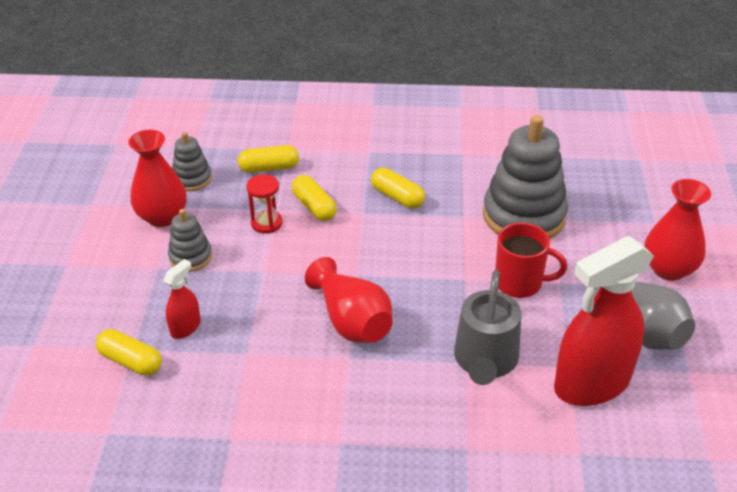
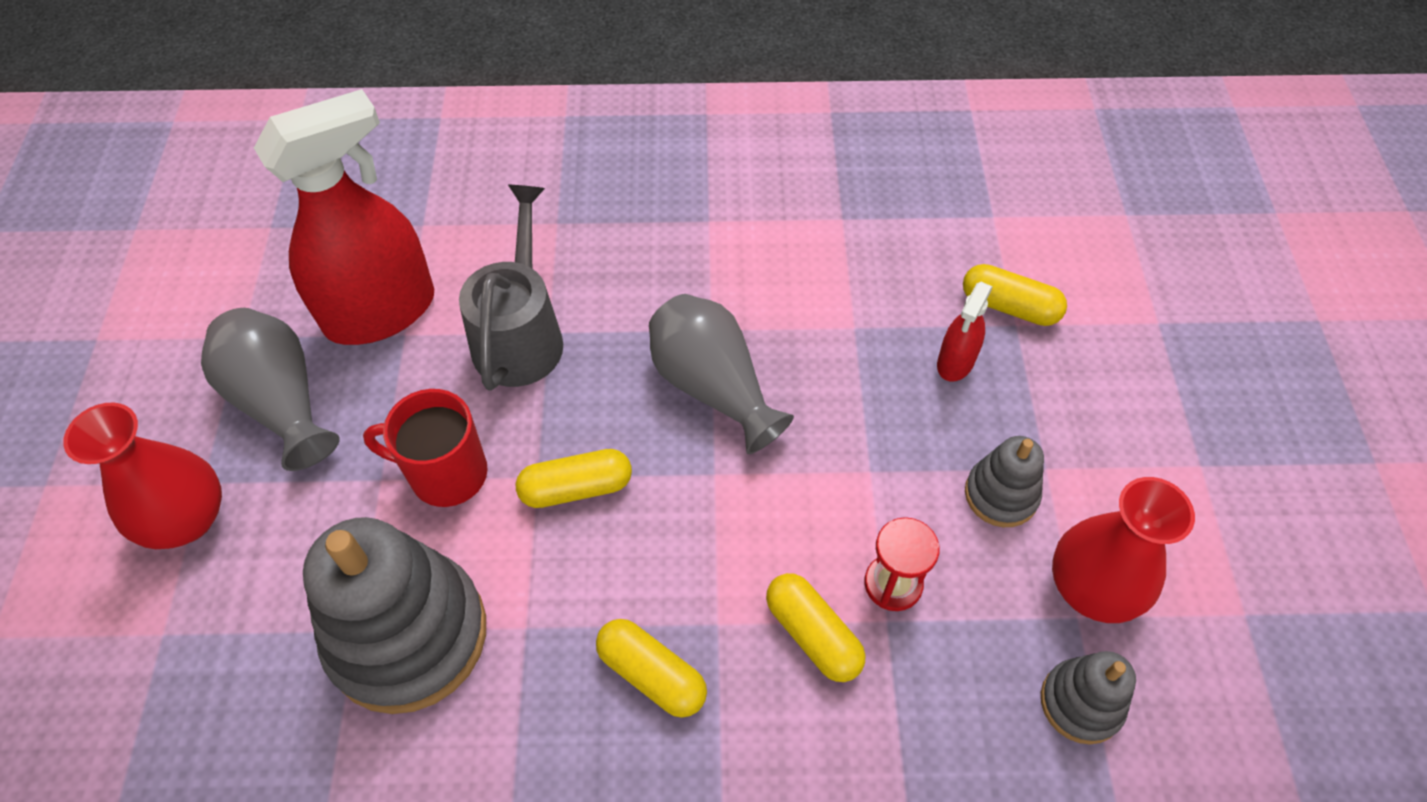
camera: 175 degrees right, 15 degrees up
(269, 168) = (931, 751): yellow capsule -> yellow capsule (576, 488)
(352, 321) = (712, 387): red vase -> grey vase

